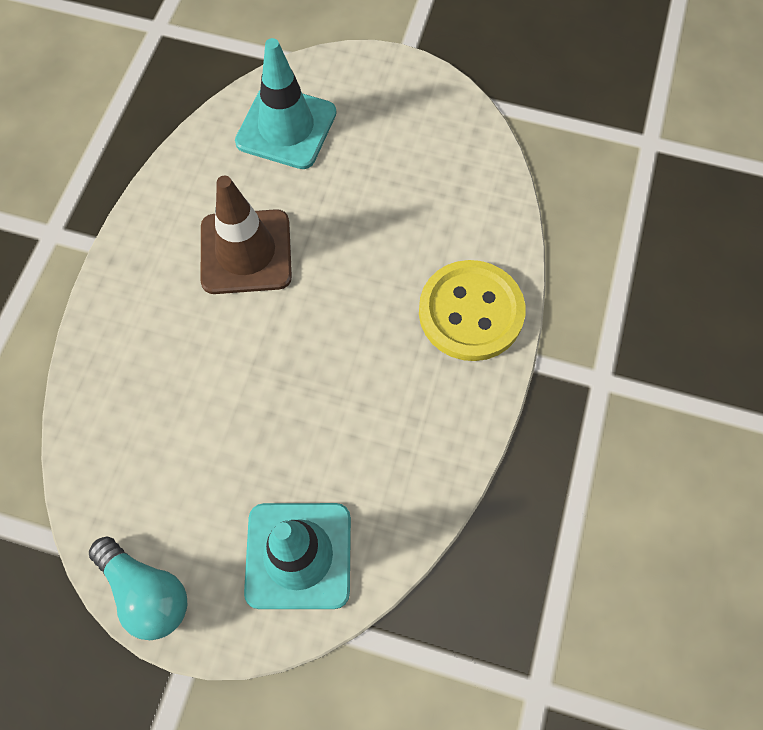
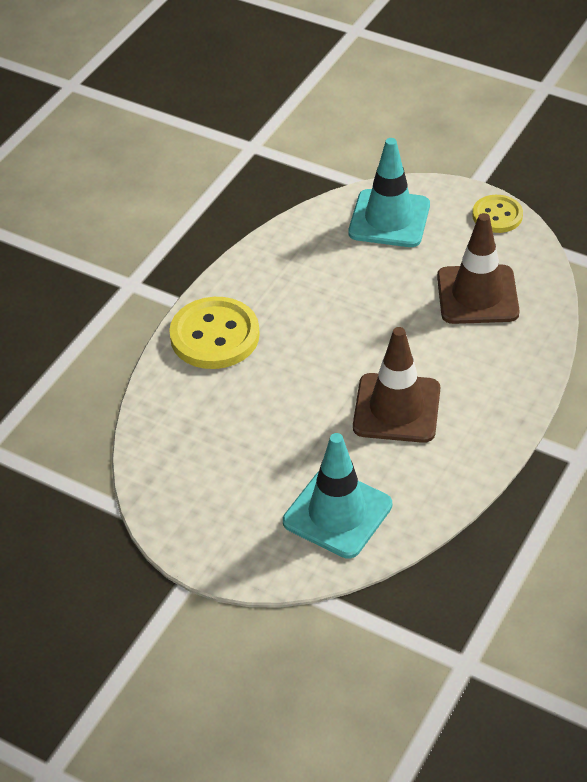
camera: 165 degrees left, 20 degrees down
(147, 592) = (497, 215): turquoise light bulb -> yellow button
(167, 434) = (477, 295): none -> brown traffic cone

